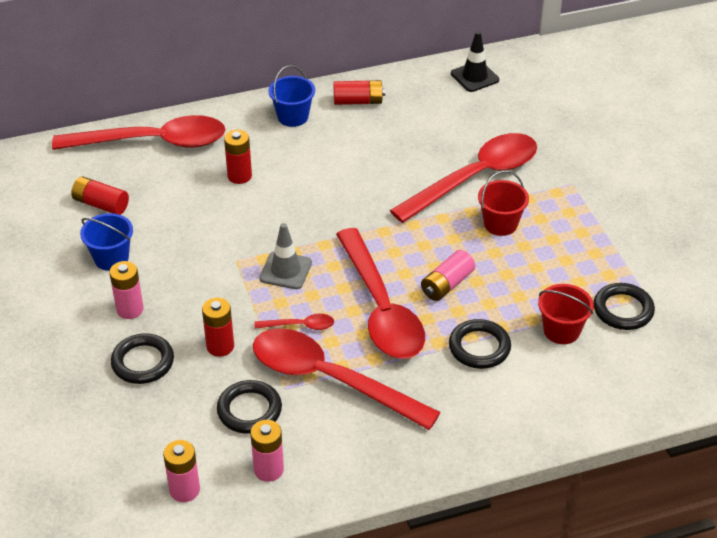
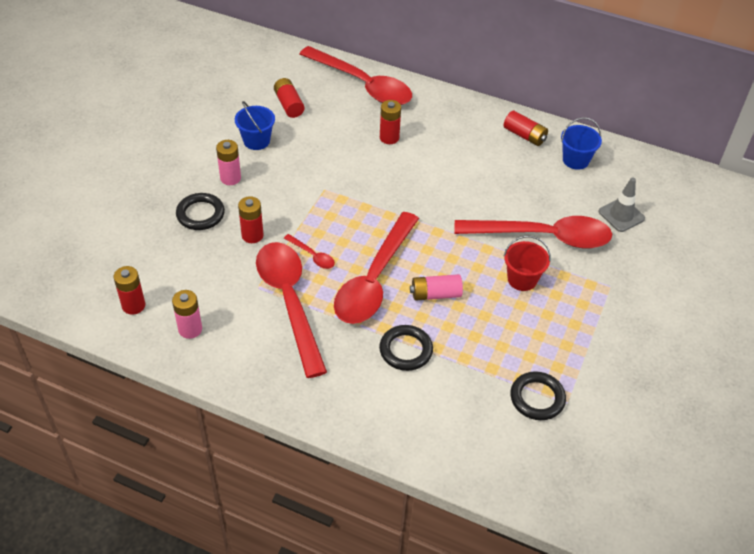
camera: 40 degrees right, 5 degrees up
(184, 490) = (133, 305): pink battery -> red battery
(249, 410) = (222, 286): black ring -> none
(285, 270) = (345, 215): grey traffic cone -> grey traffic cone (621, 215)
(293, 117) = (468, 120): blue bucket -> blue bucket (575, 160)
(474, 77) = (629, 167): black traffic cone -> none
(561, 330) = (475, 380): red bucket -> none

